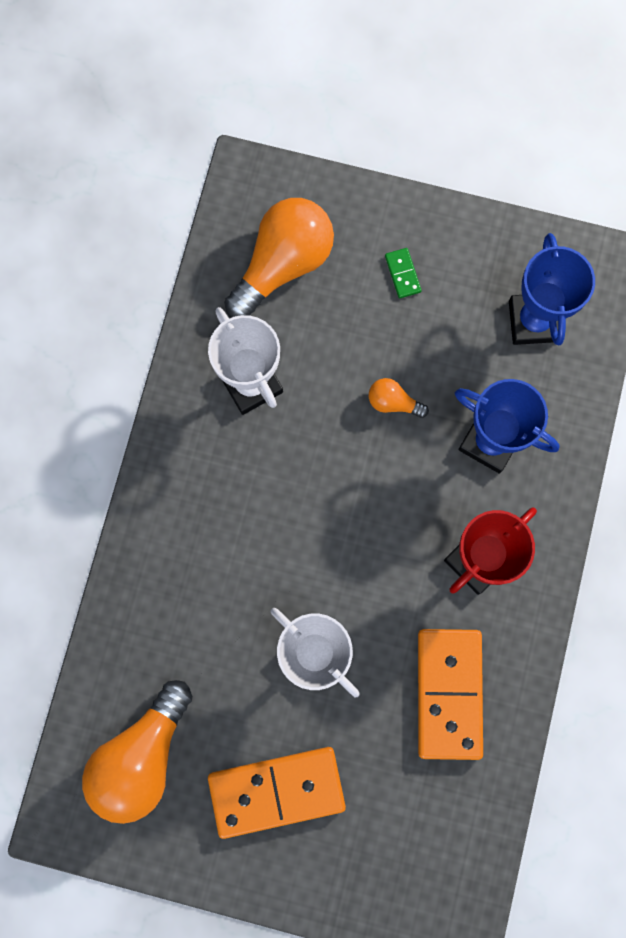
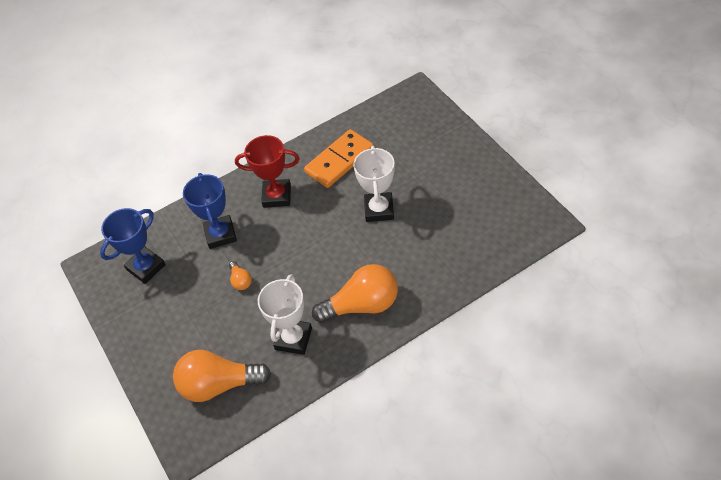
camera: 130 degrees left, 25 degrees down
(142, 756) = (491, 223): orange light bulb -> orange light bulb (362, 305)
(276, 791) = (443, 174): orange domino -> none
(402, 274) = (173, 333): green domino -> none

